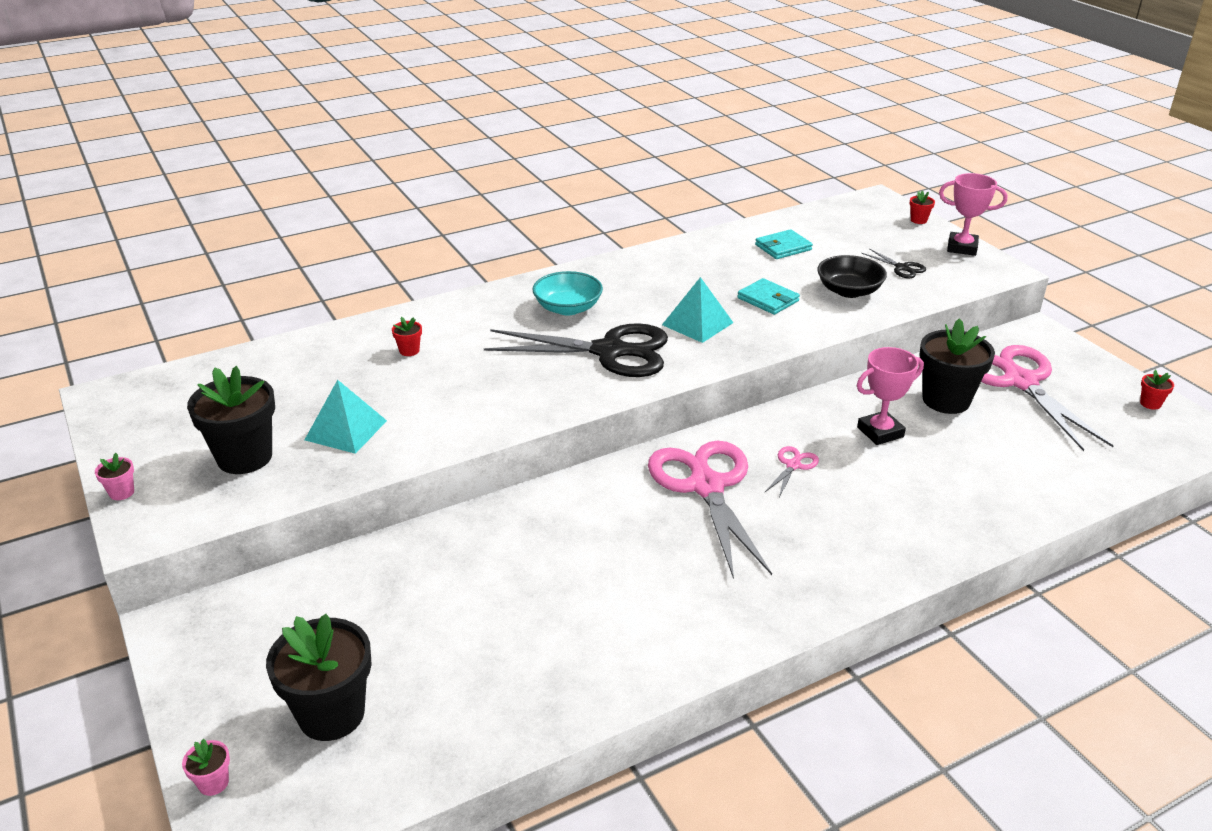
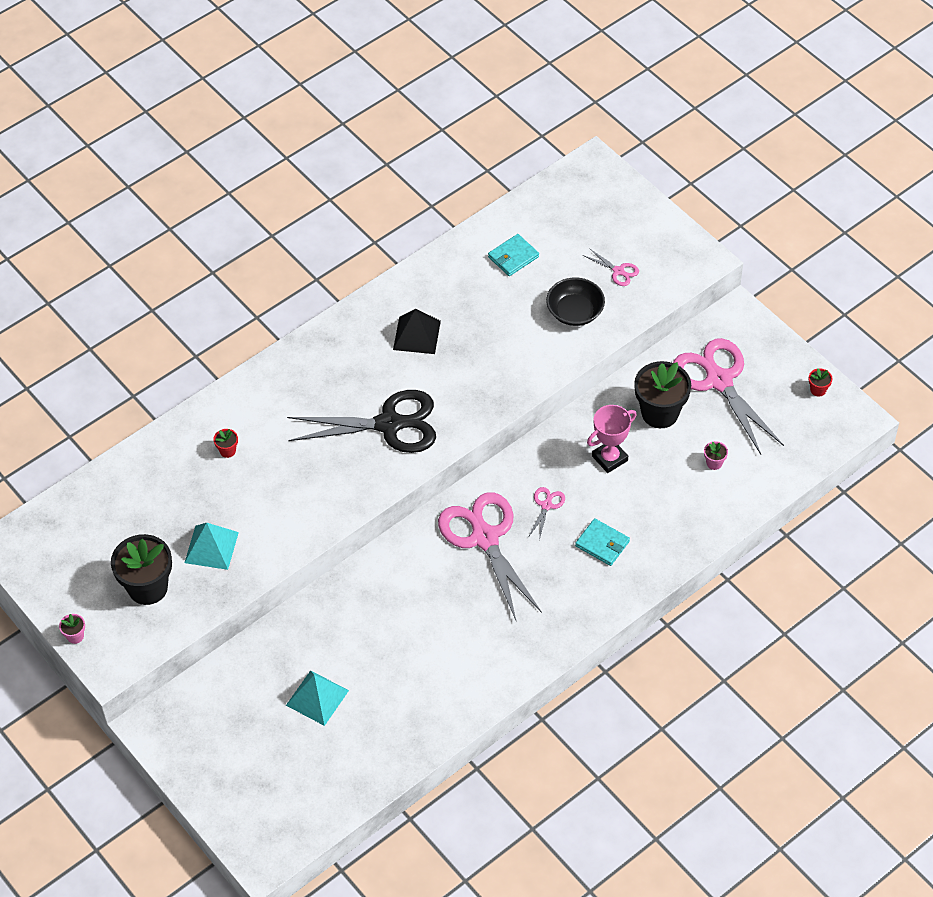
camera: 10 degrees left, 20 degrees up
(213, 783) = (229, 826): pink flower pot -> pink flower pot (714, 463)
(331, 714) = (281, 769): black flower pot -> none
(568, 308) = (342, 375): turquoise bowl -> none
(662, 289) = (416, 335): none -> black pyramid
(697, 323) = (454, 377): turquoise pyramid -> turquoise pyramid (317, 698)
(768, 299) = (508, 335): turquoise wallet -> turquoise wallet (602, 544)
(901, 268) = (618, 271): black scissors -> pink scissors
(918, 220) = (632, 194): red flower pot -> none
(962, 248) = (670, 232): pink trophy -> none

